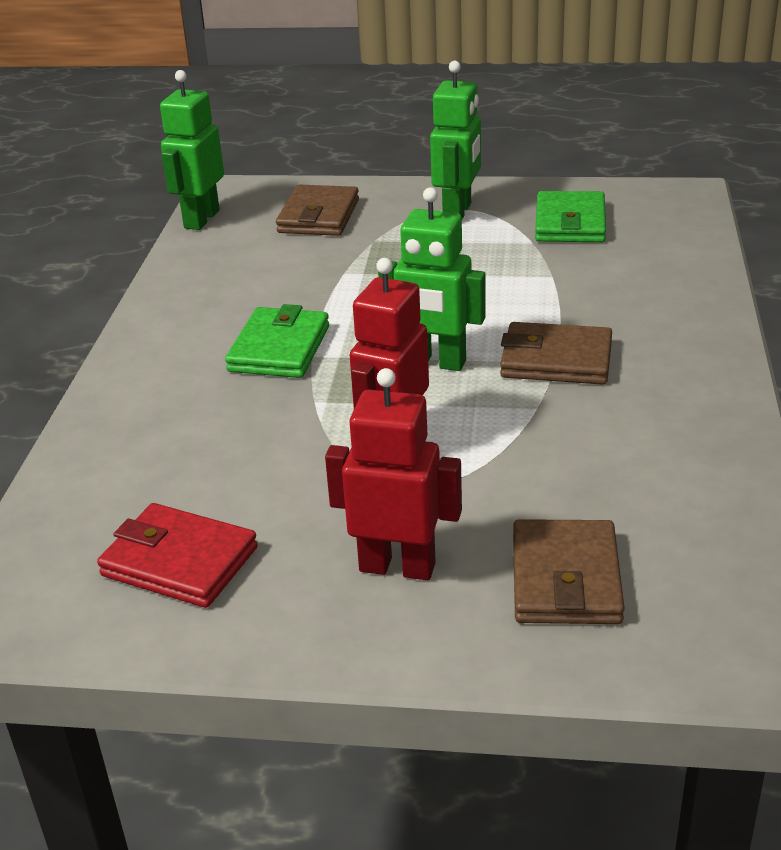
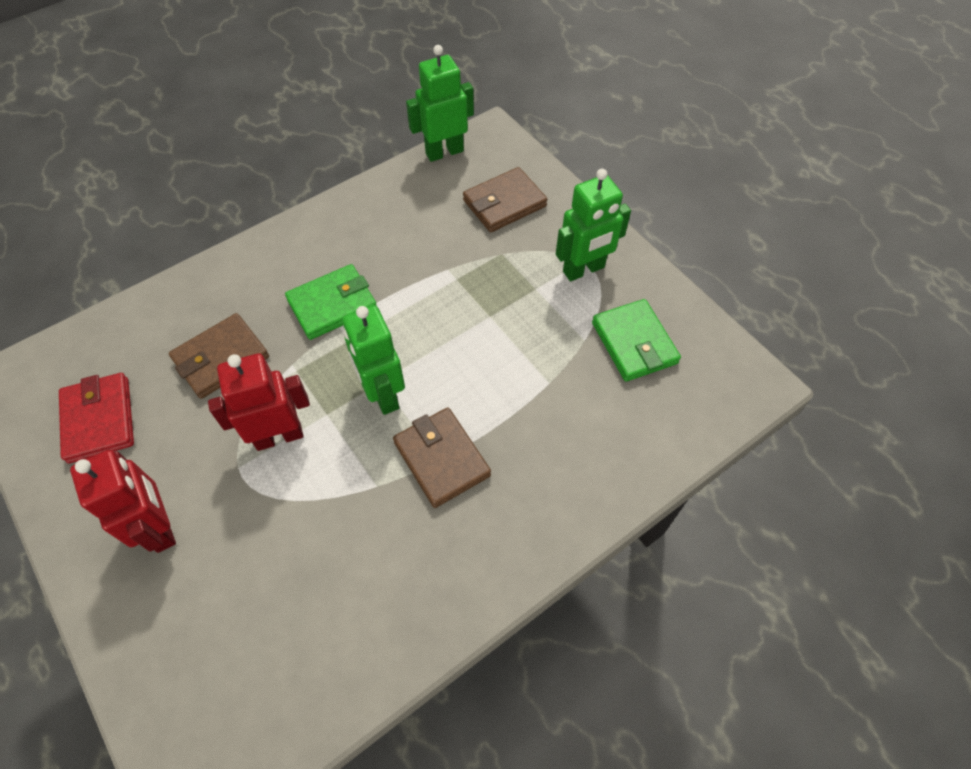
camera: 45 degrees right, 25 degrees up
(565, 579) = (205, 625): brown wallet -> brown wallet (221, 358)
(570, 223) = (634, 343): green wallet -> green wallet turned 75 degrees counterclockwise

